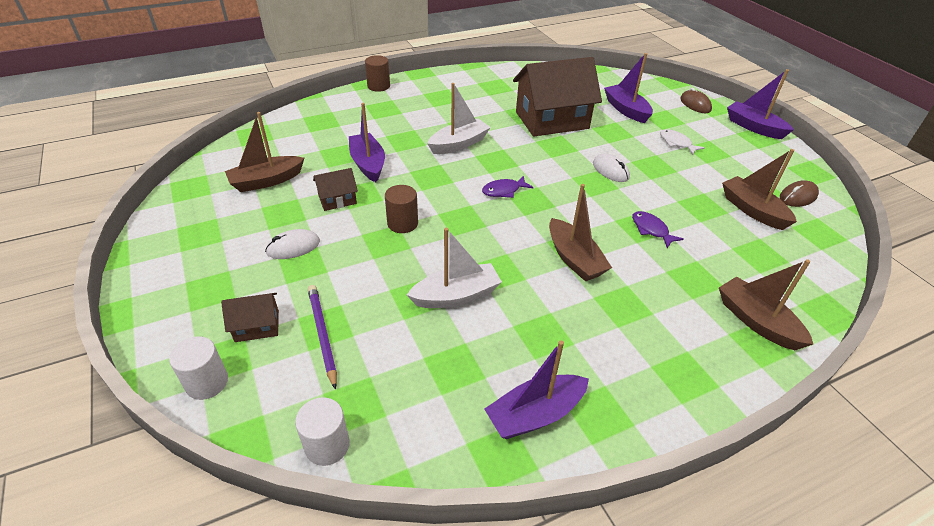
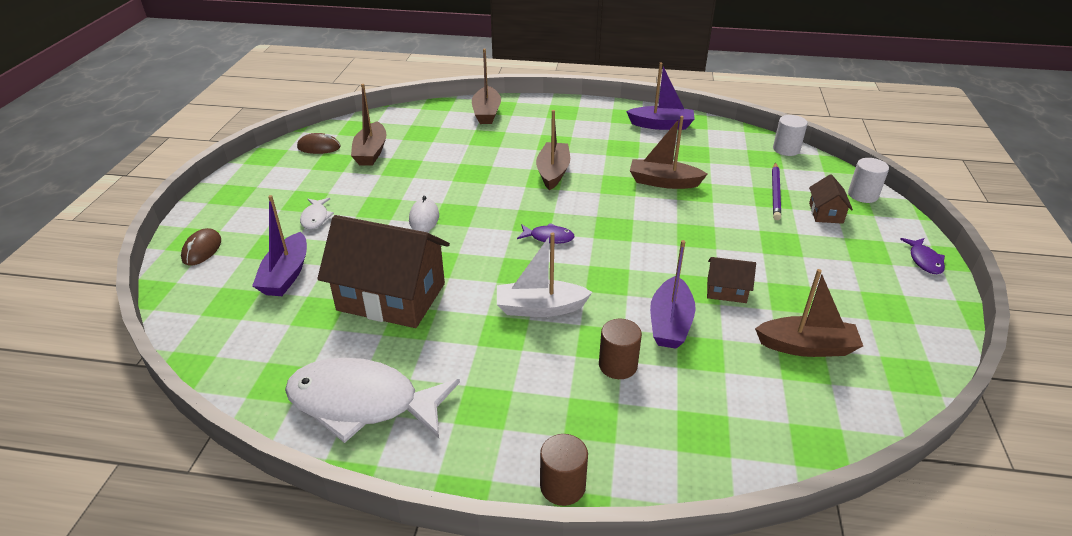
camera: 145 degrees left, 5 degrees down
(257, 326) = (825, 213): brown house -> brown house turned 75 degrees clockwise
(293, 247) = (786, 259): white mouse -> none
(402, 223) = (671, 243): brown cylinder -> brown cylinder (618, 365)
(456, 295) = (663, 182): white boat -> brown boat
(497, 81) = (362, 403): none -> white fish
(651, 230) = (468, 168): purple fish -> purple fish (924, 260)
(753, 127) = (212, 203): purple boat -> none

